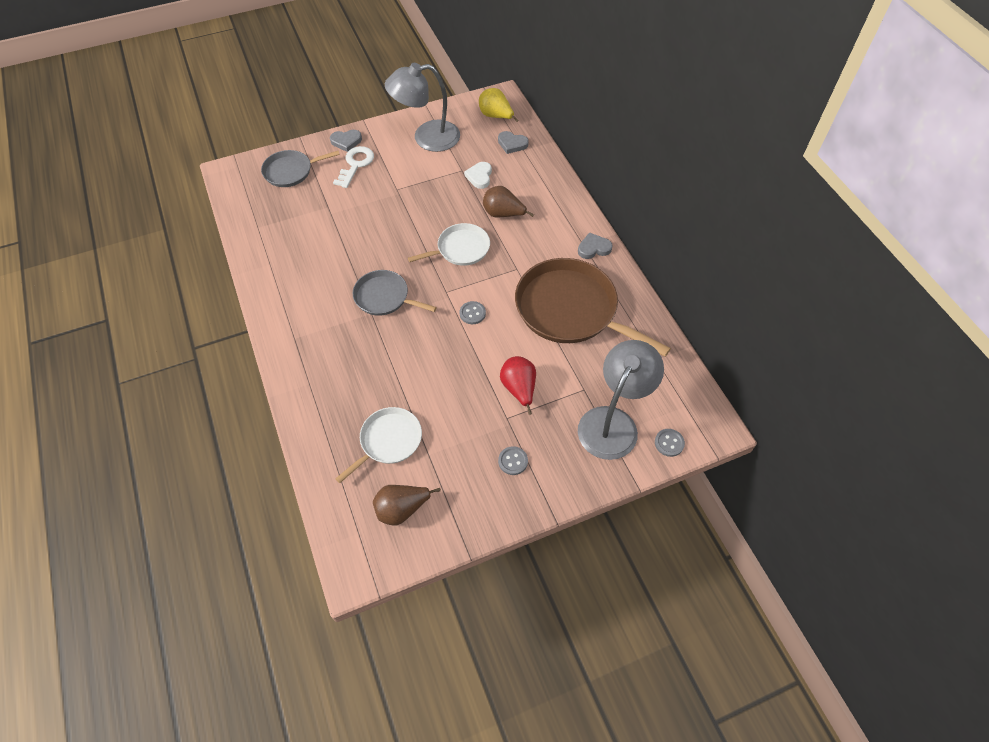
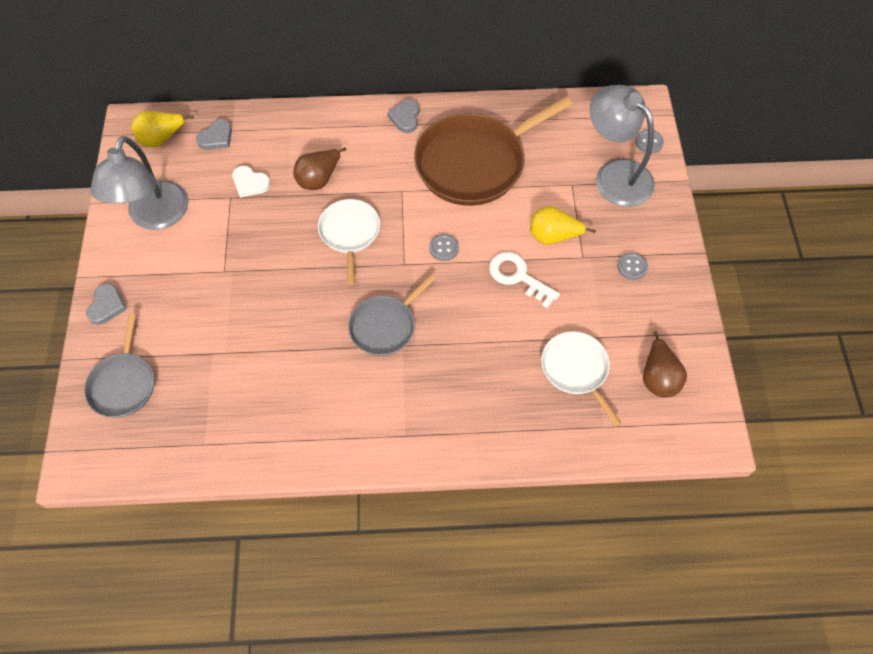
camera: 70 degrees left, 5 degrees up
(355, 164) = (156, 305): white key -> white key (518, 277)
(519, 389) = (553, 236): red pear -> yellow pear

